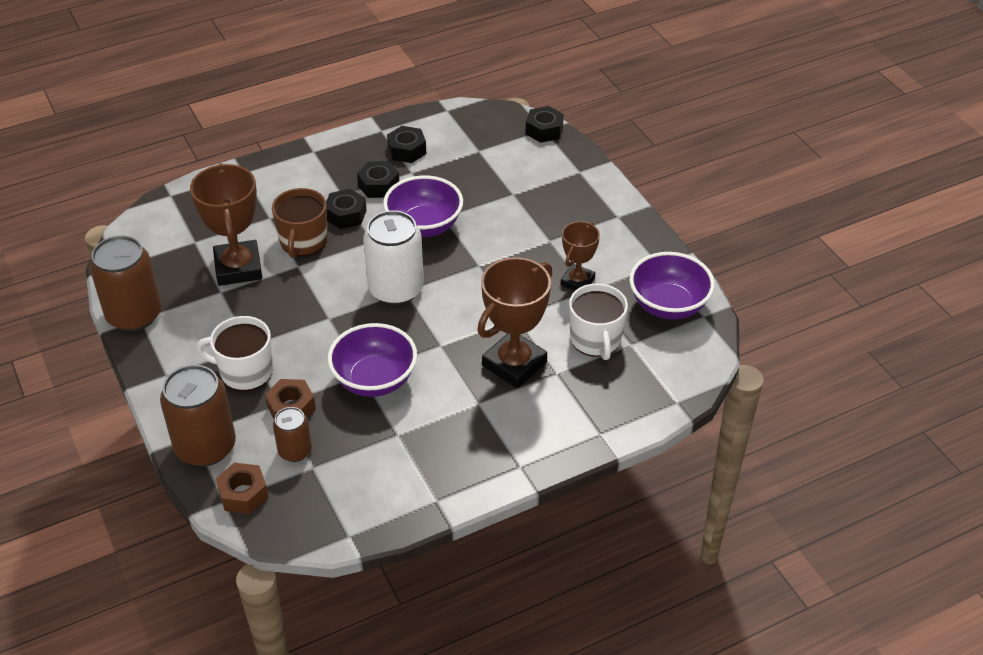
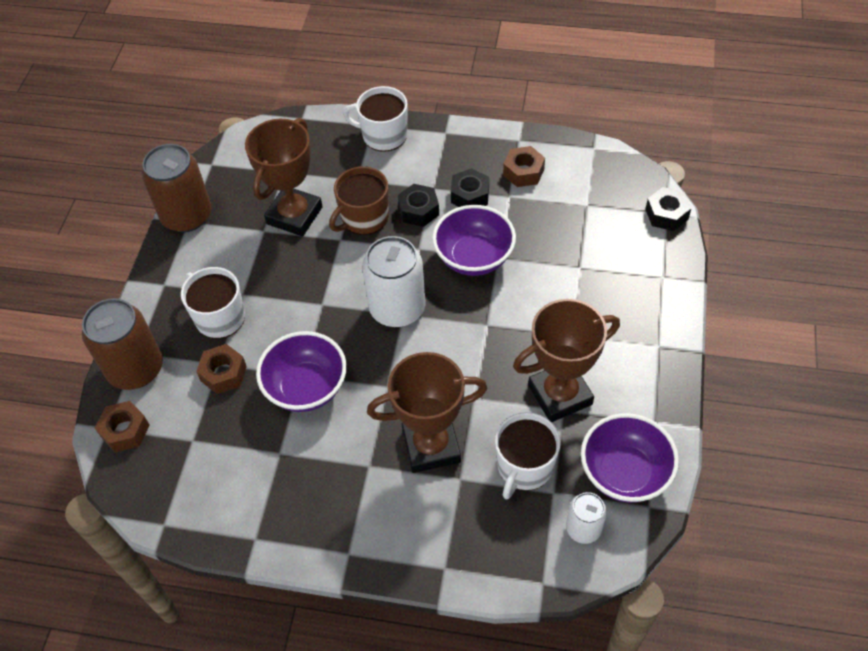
camera: 40 degrees right, 10 degrees up
(260, 176) = (383, 135): none -> white mug
(295, 451) = (192, 416): brown can -> none
(407, 150) = (523, 172): black nut -> brown nut
(577, 282) = (560, 395): brown trophy -> brown trophy, size x1.69
(673, 353) = (583, 528): none -> white can

